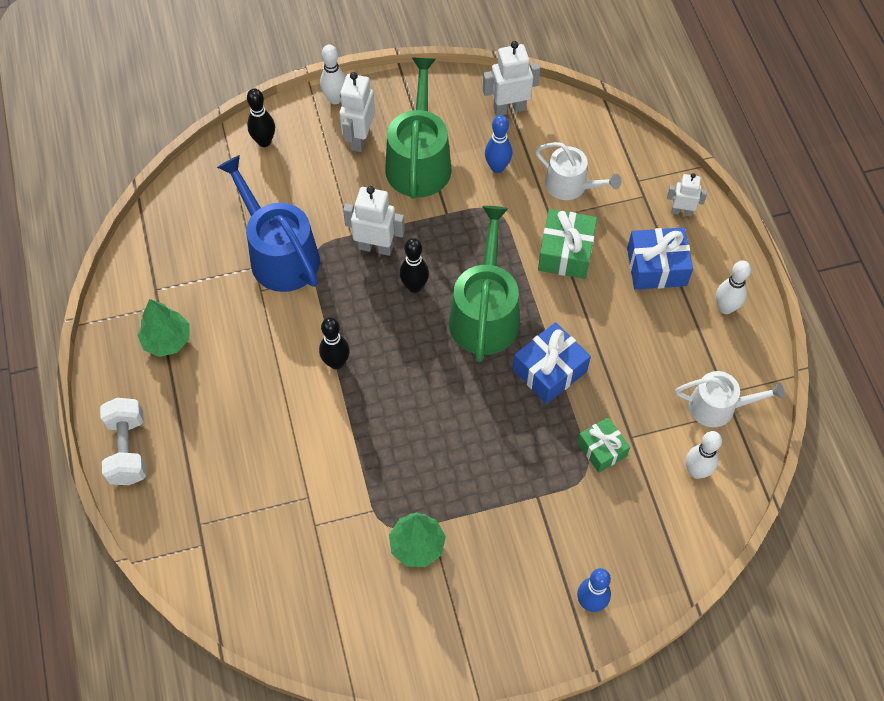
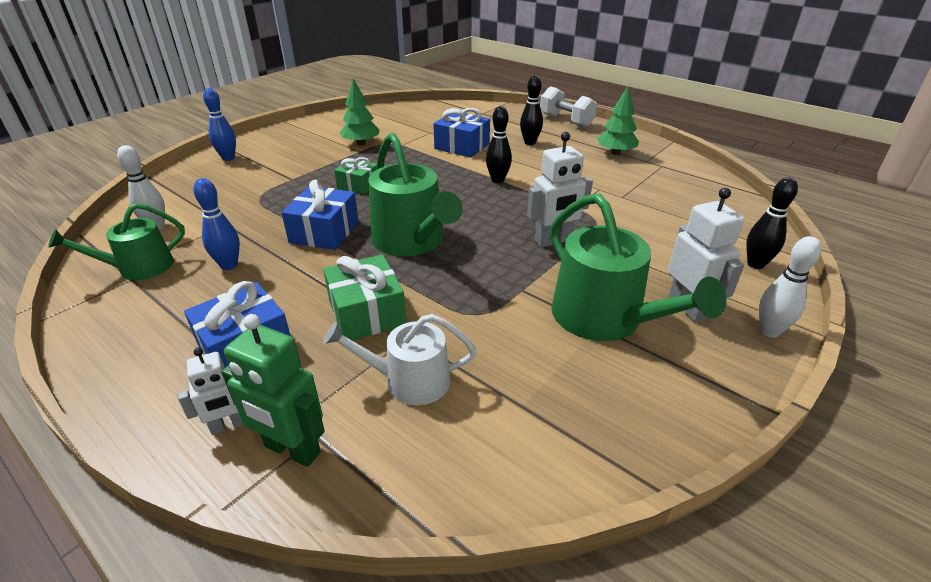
camera: 145 degrees right, 25 degrees down
(279, 254) = (617, 208): blue watering can -> none
(309, 460) = (462, 146): none -> blue gift
(414, 286) = (490, 233): black bowling pin -> black bowling pin (530, 143)
(497, 167) = (516, 355): blue bowling pin -> blue bowling pin (229, 265)
(509, 108) = (577, 437): white robot -> none
(602, 449) = (251, 211): green gift -> green gift (358, 185)
(653, 179) = (292, 450): none -> green robot
(718, 407) = (139, 268): white watering can -> green watering can
(725, 308) = (139, 345): white bowling pin -> none

